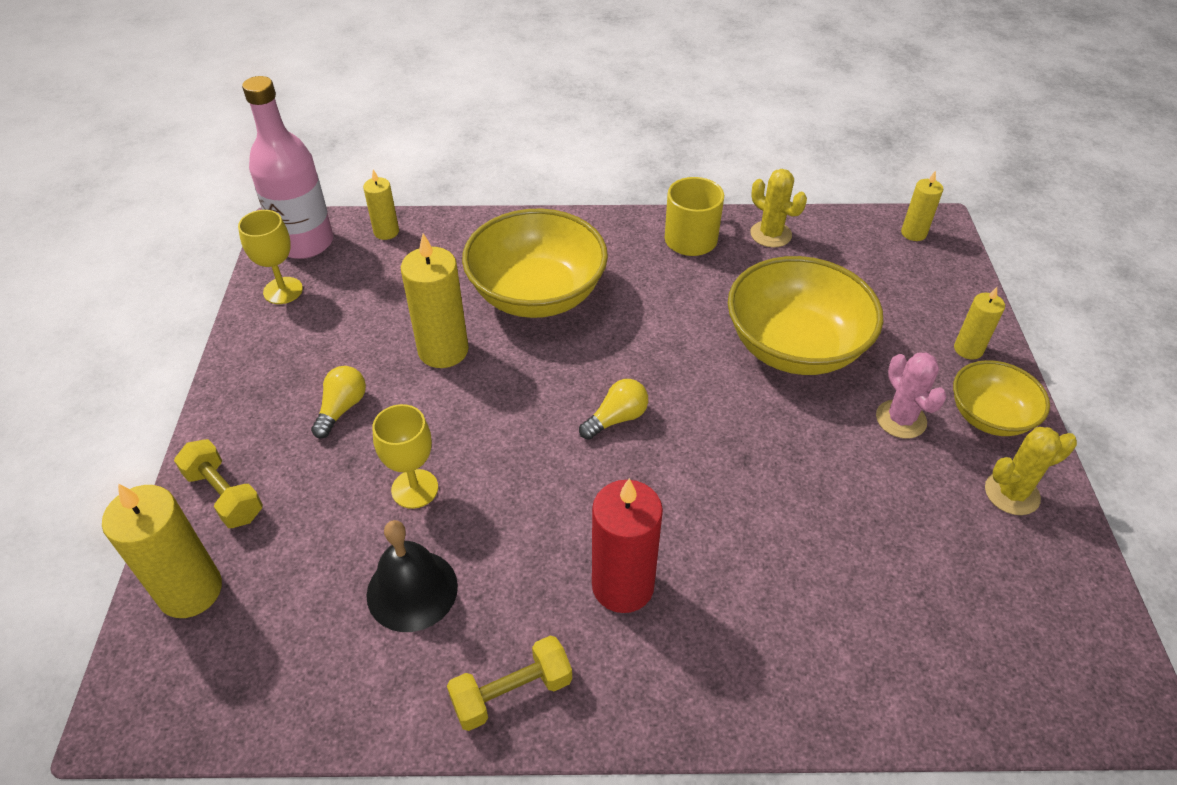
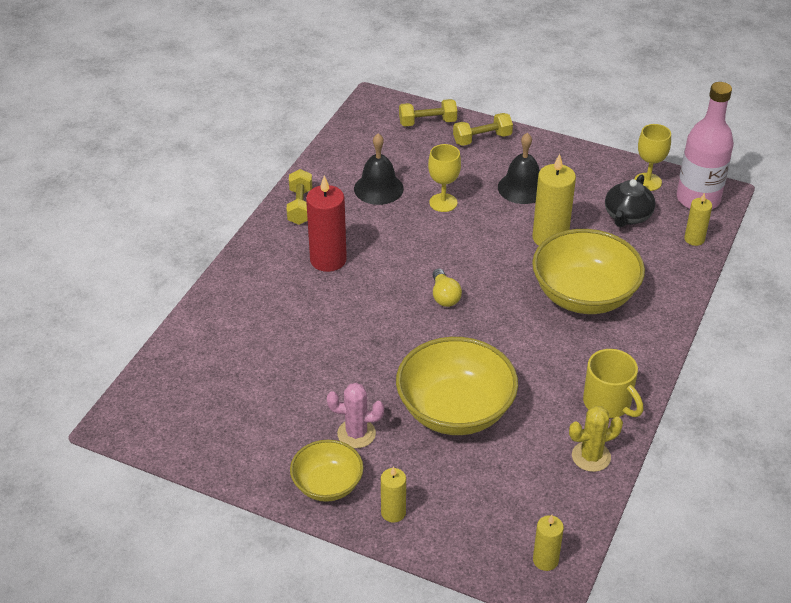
camera: 115 degrees right, 5 degrees down
(190, 591) = (427, 122): yellow candle -> yellow dumbbell
(342, 408) = (522, 188): yellow light bulb -> black bell
(365, 292) = (627, 216): none -> black teapot
(1011, 493) = (264, 457): yellow cactus -> none

